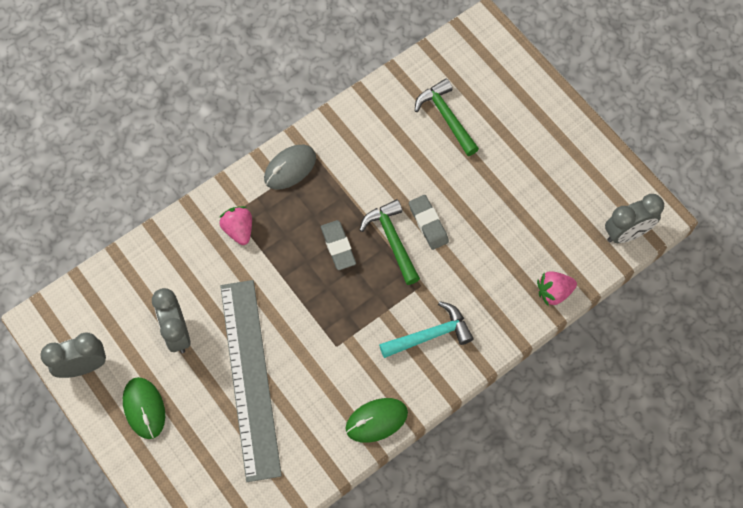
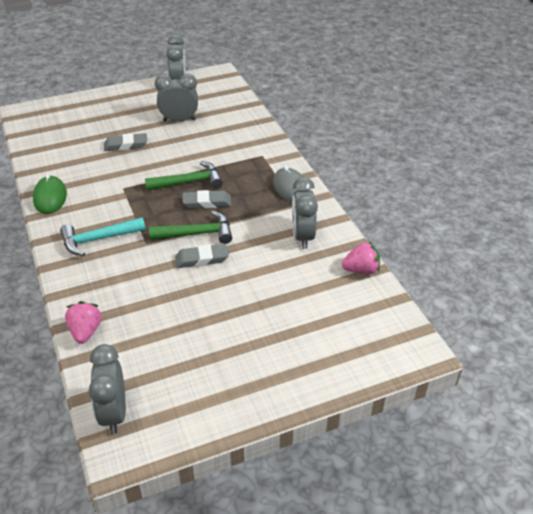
camera: 105 degrees right, 25 degrees down
(144, 408) = (134, 102): green mouse -> none
(239, 230) = (246, 156): pink strawberry -> pink strawberry (361, 270)
(250, 378) = (126, 145): grey ruler -> grey eraser
(367, 140) = (303, 236): none -> grey clock
(430, 335) = (98, 239): turquoise hammer -> turquoise hammer turned 75 degrees clockwise
(446, 117) = (311, 295): green hammer -> green hammer (189, 182)

